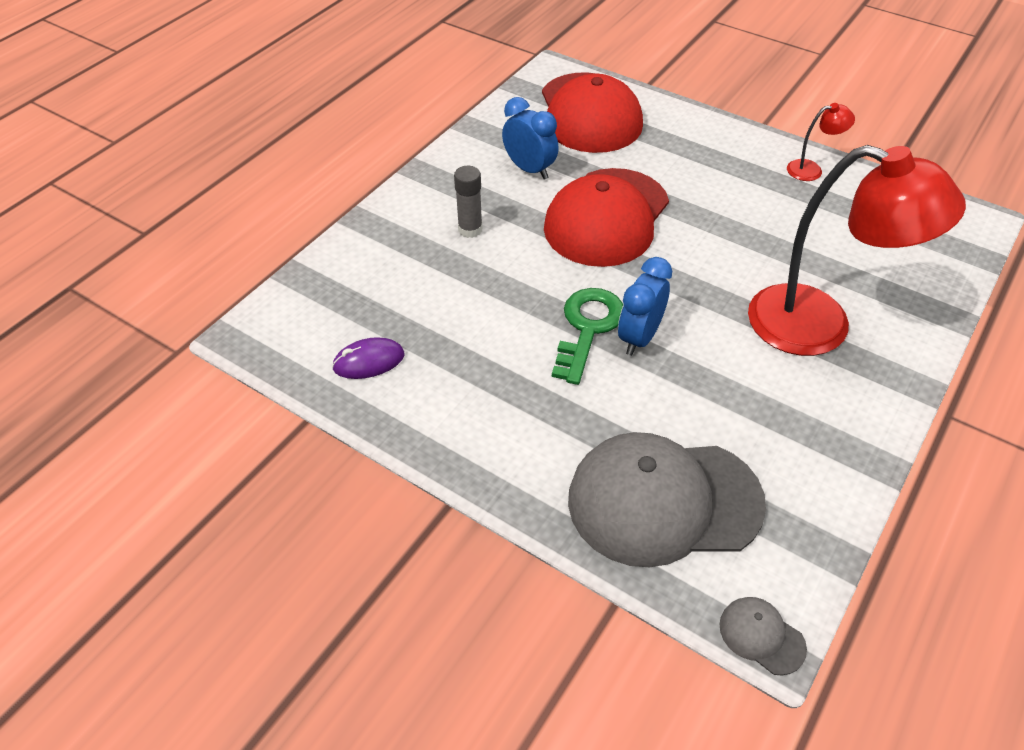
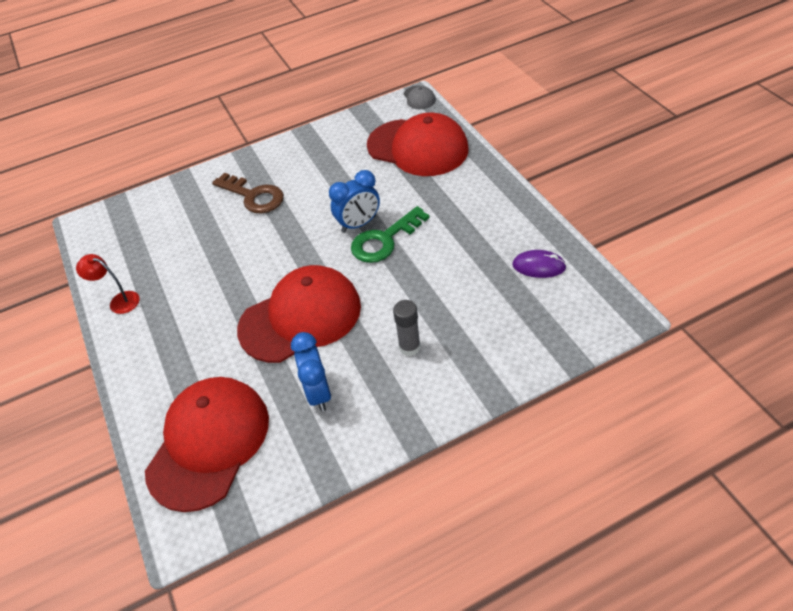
camera: 145 degrees left, 0 degrees up
(663, 501) = (418, 148): grey cap -> red cap
(820, 326) = (254, 196): red lamp -> brown key

